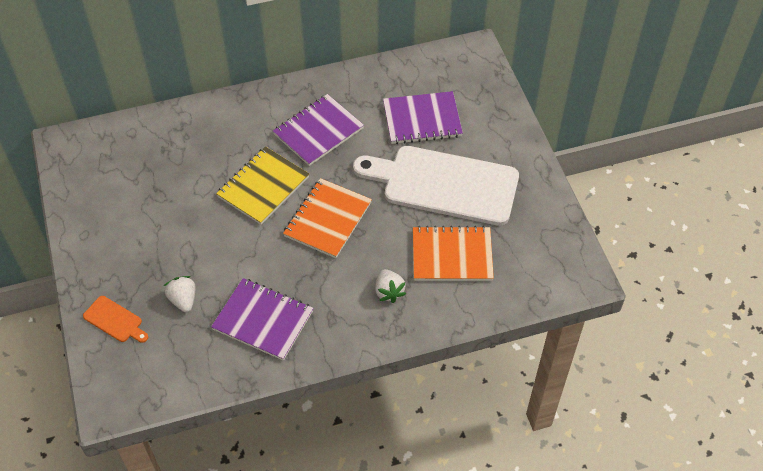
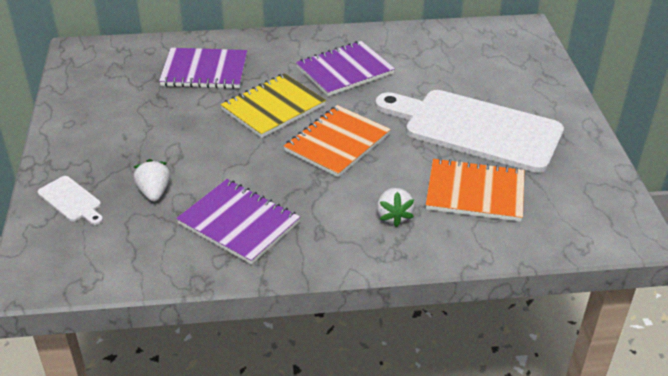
camera: 10 degrees right, 15 degrees down
(115, 320) = (71, 200): orange cutting board -> white cutting board
(422, 120) = (459, 74): purple notebook -> purple notebook (204, 71)

